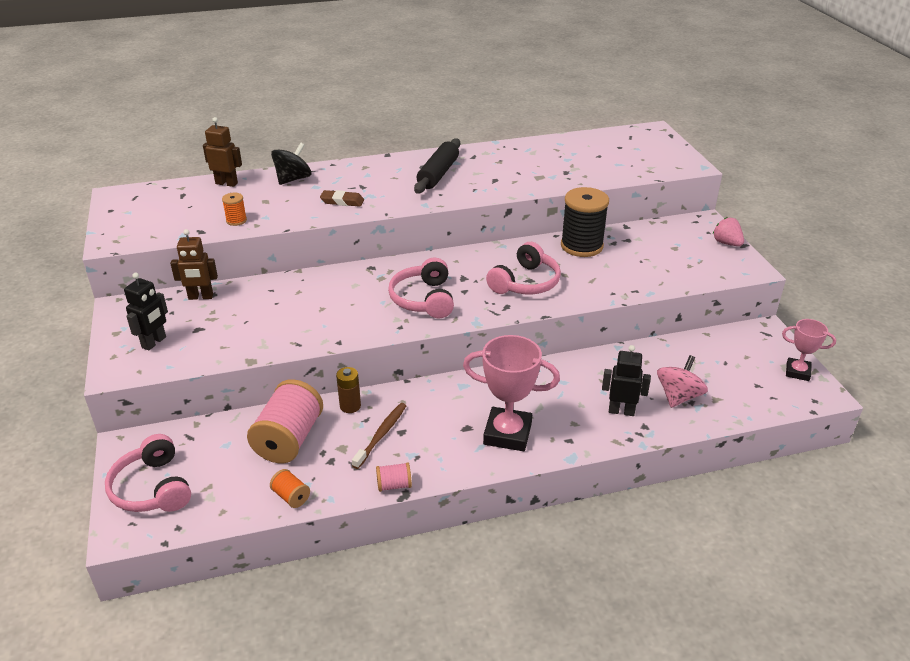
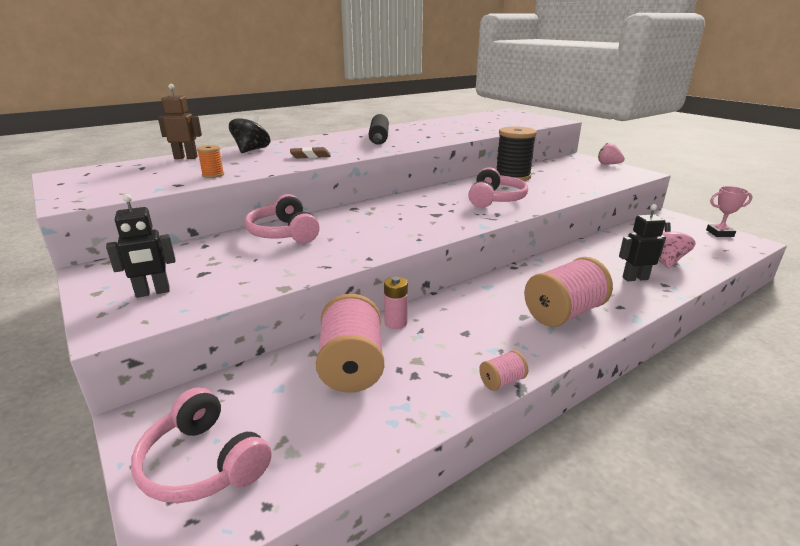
camera: 20 degrees left, 10 degrees down
(154, 342) = (153, 292): black robot -> black robot turned 60 degrees clockwise
(200, 297) = (191, 249): brown robot -> none
(291, 496) = (397, 423): orange spool -> none
(350, 406) = (396, 323): brown battery -> pink battery
(381, 435) = (448, 339): brown toothbrush -> none
(424, 299) = (422, 219): pink headphones -> pink headphones (284, 233)
(507, 434) = (564, 313): pink trophy -> pink spool

